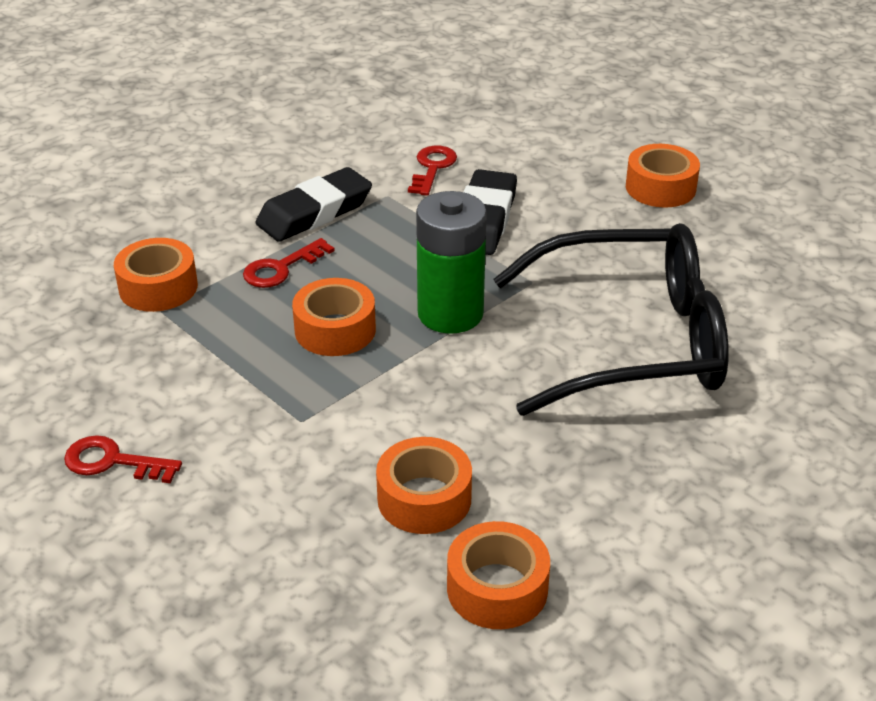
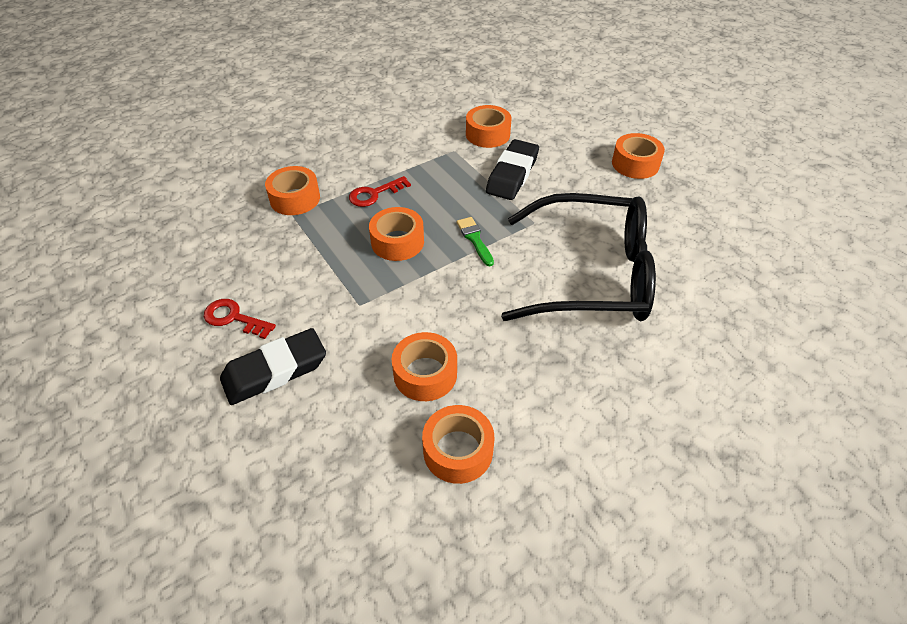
camera: 10 degrees right, 10 degrees up
(314, 212) = (405, 157): black eraser -> black eraser (275, 371)
(432, 168) = (487, 134): red key -> orange tape
(450, 314) = (474, 239): green battery -> green brush

